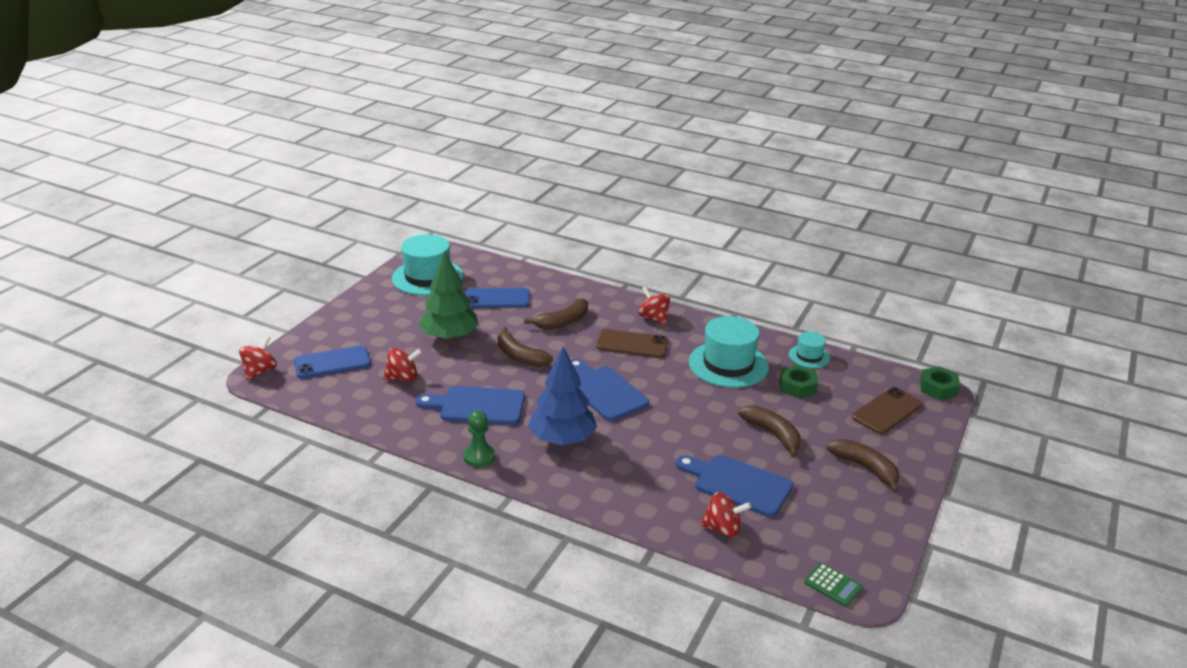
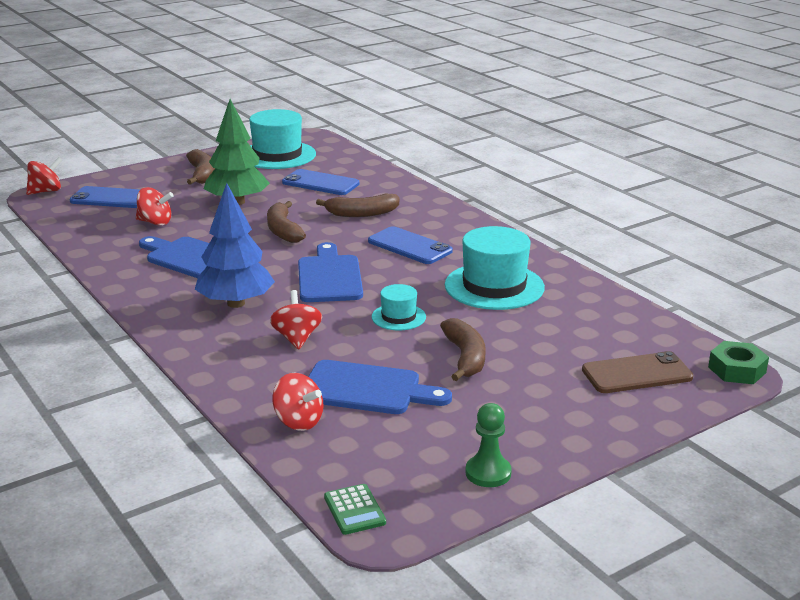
camera: 30 degrees right, 5 degrees down
(479, 457) = (141, 296): green pawn -> green pawn (488, 473)
(632, 344) = (409, 246): brown phone -> blue phone
(653, 318) = (462, 230): red spinning top -> red spinning top (297, 338)
(738, 484) = (367, 389): blue cutting board -> blue cutting board turned 135 degrees clockwise
(797, 386) = (551, 324): green nut -> none
(809, 356) = (602, 301): turquoise hat -> turquoise hat (398, 317)
(865, 468) = (538, 417): brown banana -> brown banana (202, 174)

